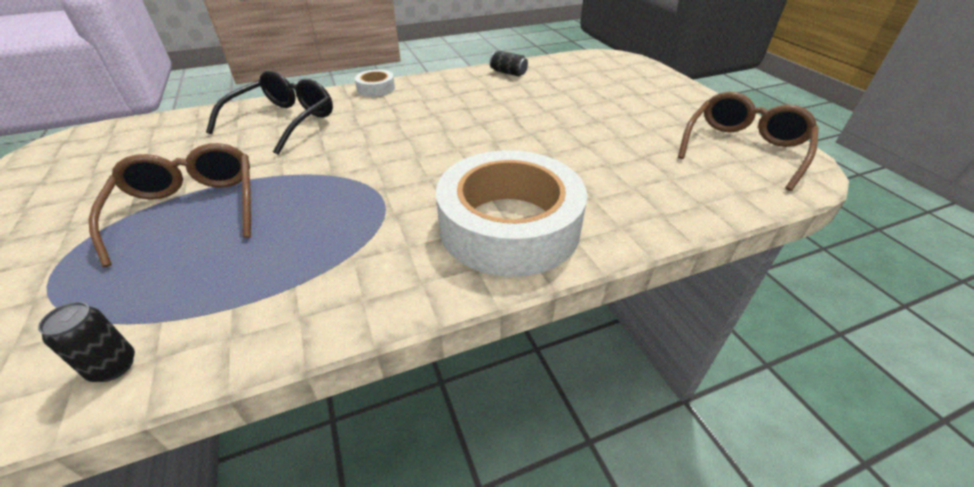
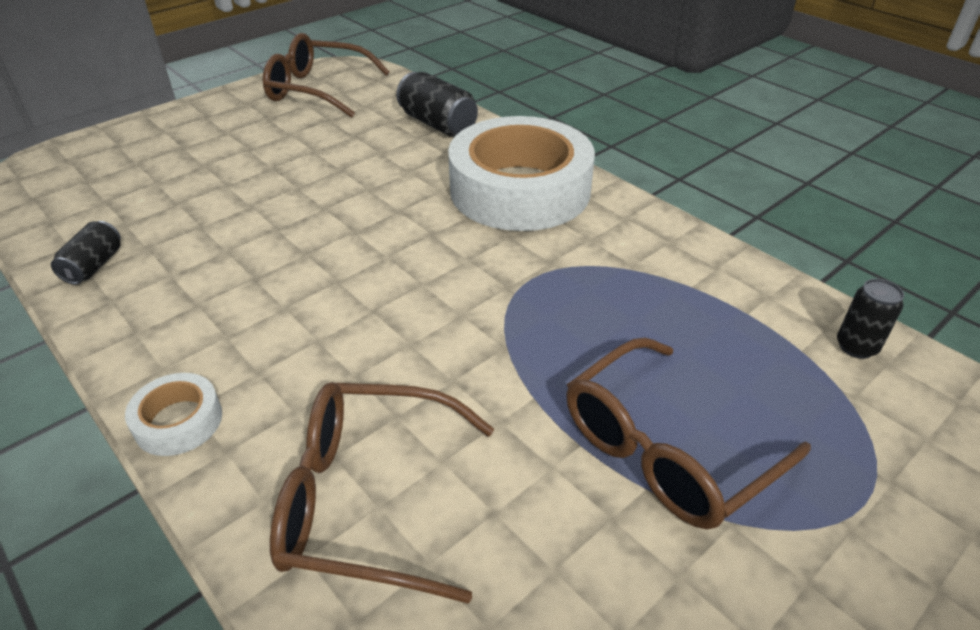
camera: 110 degrees left, 0 degrees up
(284, 121) = (368, 499): black glasses -> brown glasses
(660, 203) = (438, 124): none -> black can

